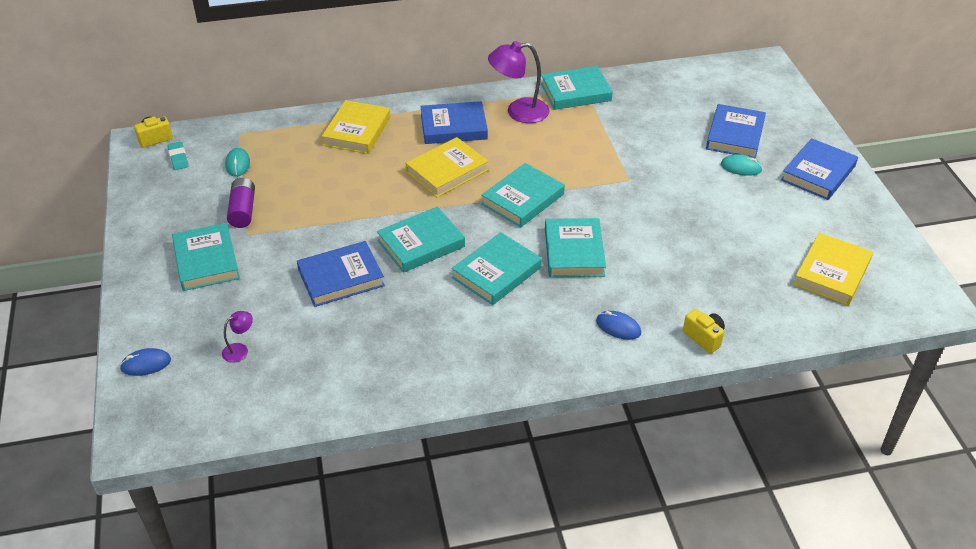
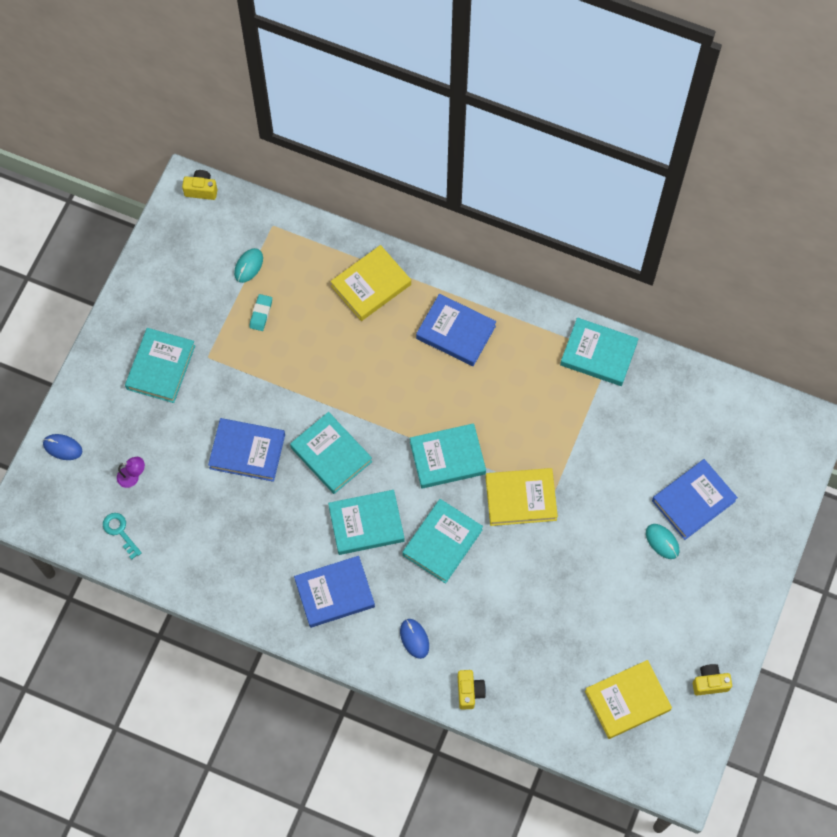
camera: 35 degrees right, 25 degrees up
(178, 158) = (206, 228): turquoise eraser -> turquoise eraser (261, 313)
(243, 211) = (220, 327): purple battery -> none
(260, 398) = (120, 532): none -> turquoise key
(421, 243) = (331, 454): turquoise book -> turquoise book turned 45 degrees clockwise
(447, 171) = (410, 384): yellow book -> yellow book (521, 498)
(518, 112) = (527, 348): purple lamp -> none
(818, 173) = (723, 592): blue book -> blue book (334, 593)
(875, 229) = (709, 683): none -> yellow camera

